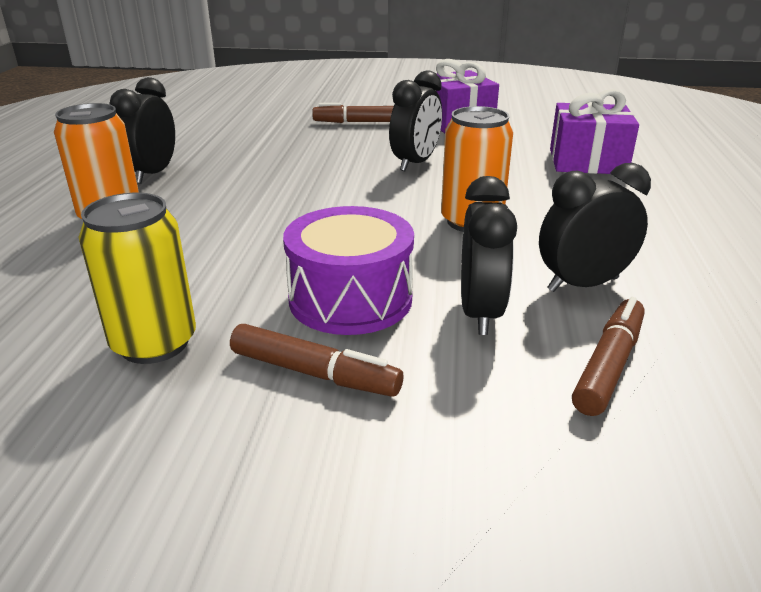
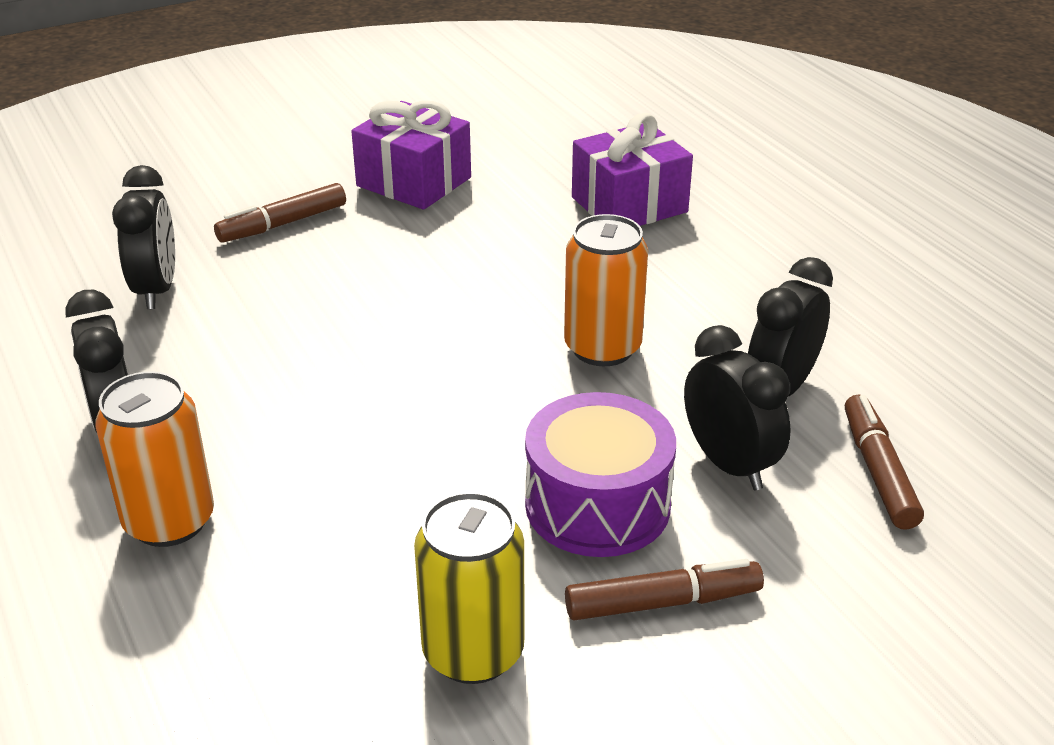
camera: 35 degrees left, 5 degrees up
(415, 163) = (443, 276): black clock -> black clock (157, 289)

